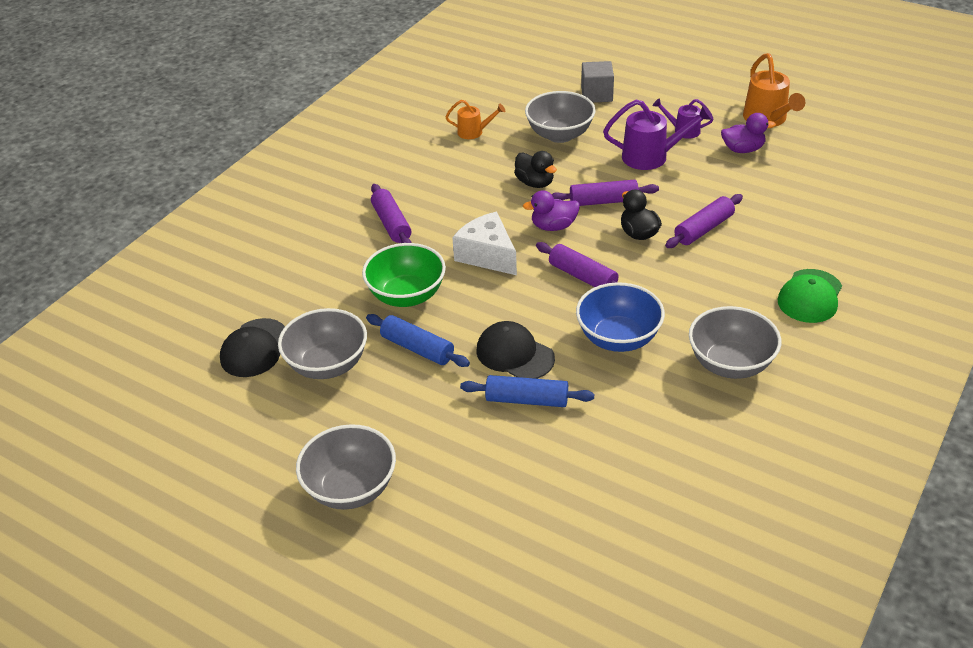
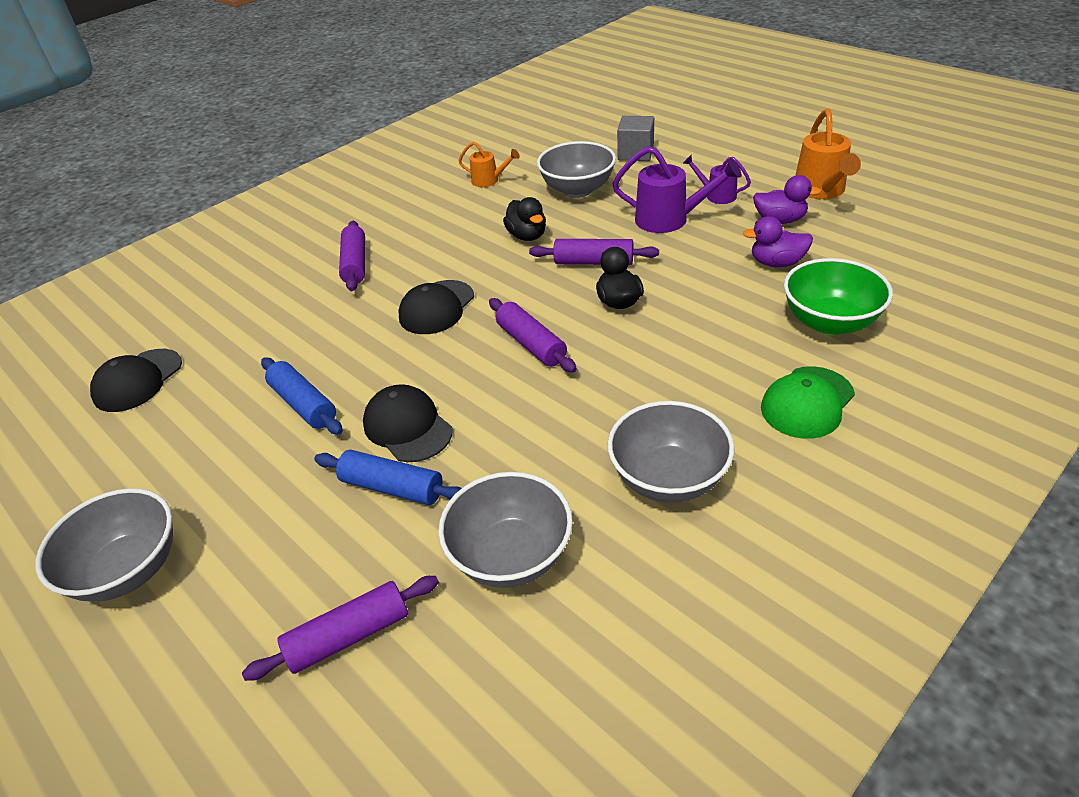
camera: 15 degrees right, 0 degrees up
(327, 365) = (198, 410): grey bowl -> grey bowl (511, 556)
(407, 295) = (327, 342): green bowl -> green bowl (830, 322)
(487, 255) = (436, 307): white cheese -> black cap
(553, 226) = (525, 284): purple duck -> purple duck (776, 263)
(618, 338) = (539, 424): blue bowl -> none
(703, 229) = (699, 304): purple rolling pin -> purple rolling pin (349, 636)

